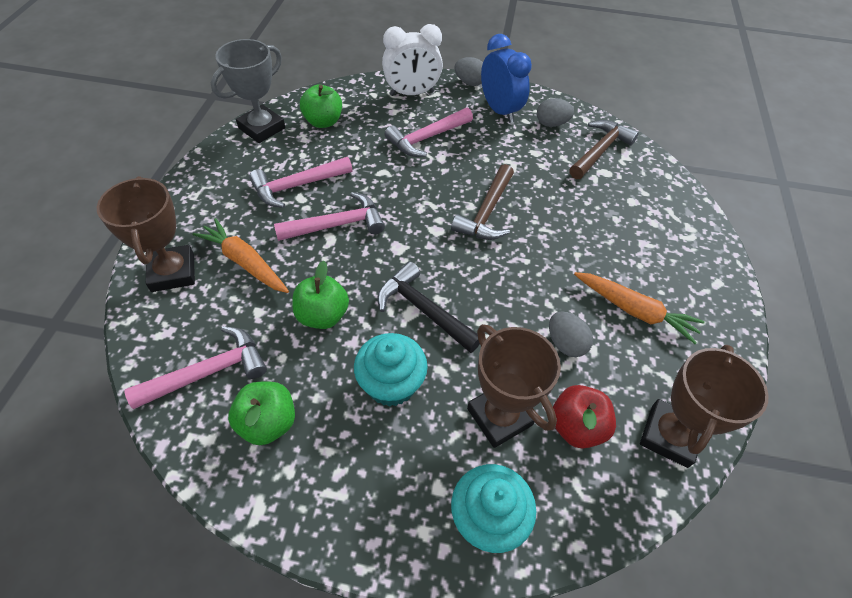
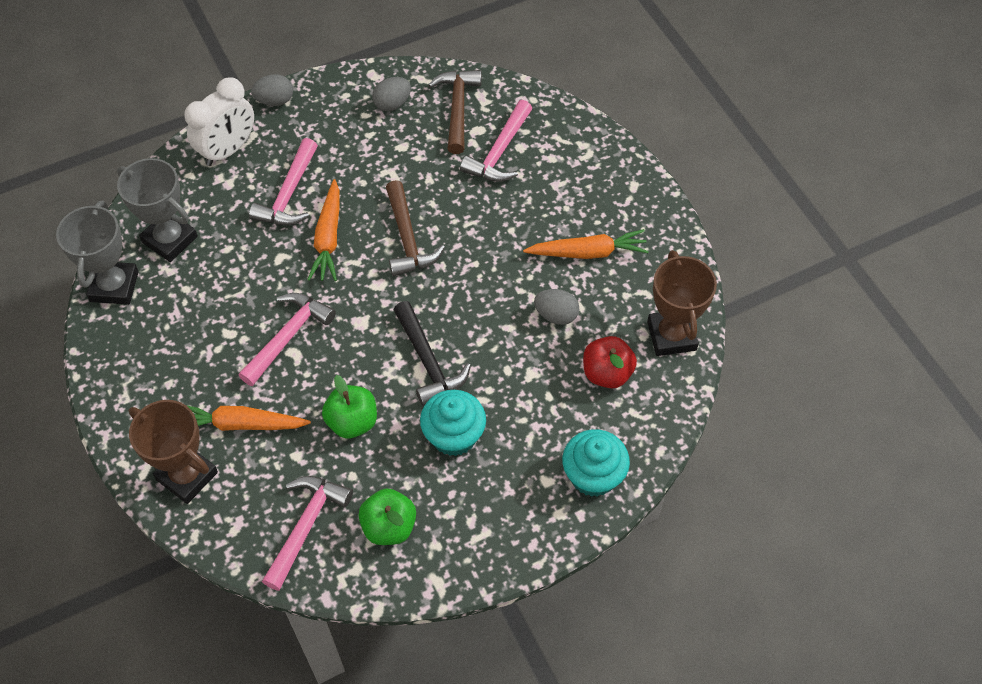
camera: 35 degrees left, 5 degrees up
(297, 186) = (214, 324): pink hammer -> pink hammer (499, 152)
(323, 122) = (170, 239): green apple -> grey trophy
(423, 310) = (428, 362): black hammer -> black hammer turned 120 degrees counterclockwise
(428, 179) = (328, 238): none -> orange carrot
(499, 110) = (332, 118): blue clock -> none
(499, 416) = (550, 403): brown trophy -> none

